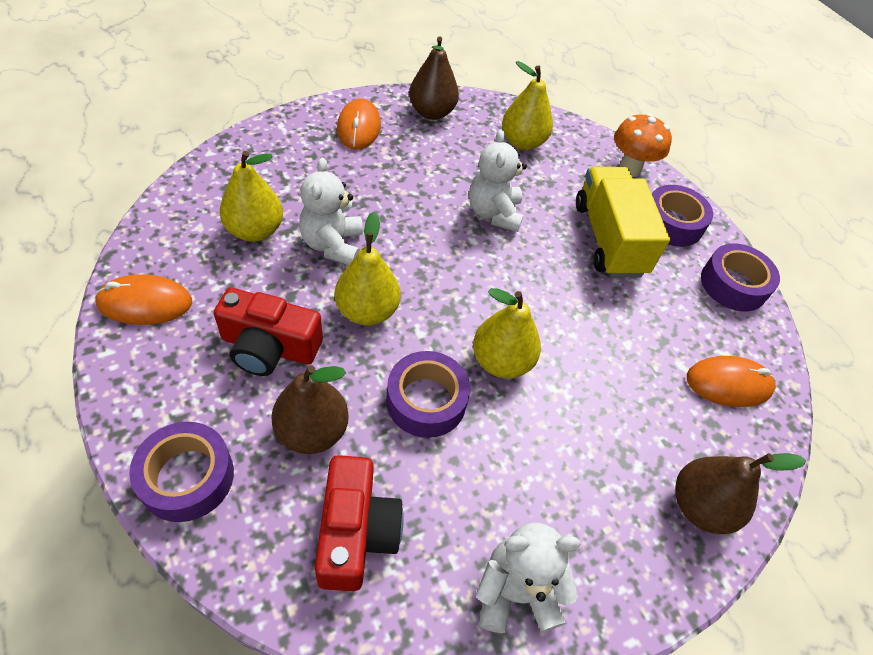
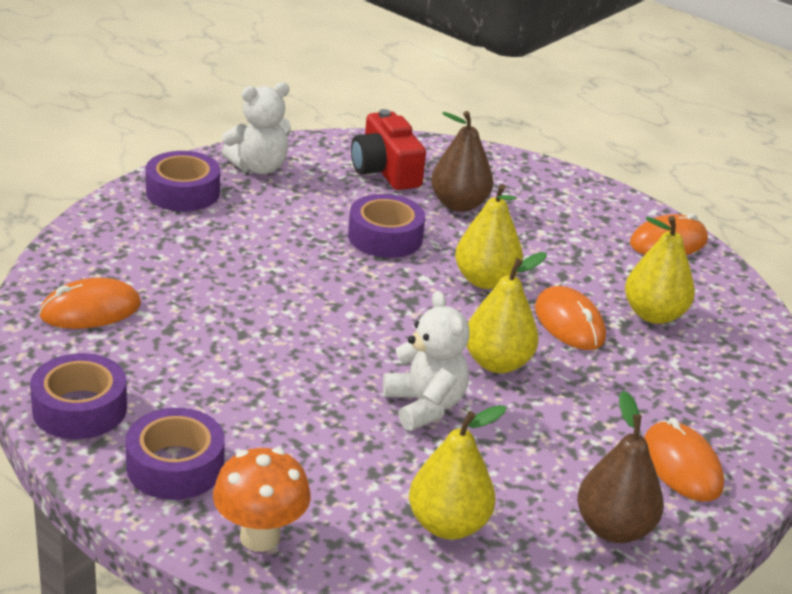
camera: 160 degrees right, 20 degrees down
(187, 477) = (518, 171): purple tape -> purple tape (183, 192)
(269, 347) = (541, 239): red camera -> none
(332, 245) = (569, 323): white teddy bear -> orange mouse
(501, 361) = (335, 274): yellow pear -> yellow pear (497, 363)
(609, 239) = (262, 417): yellow truck -> none
(700, 506) = (121, 227): brown pear -> none

